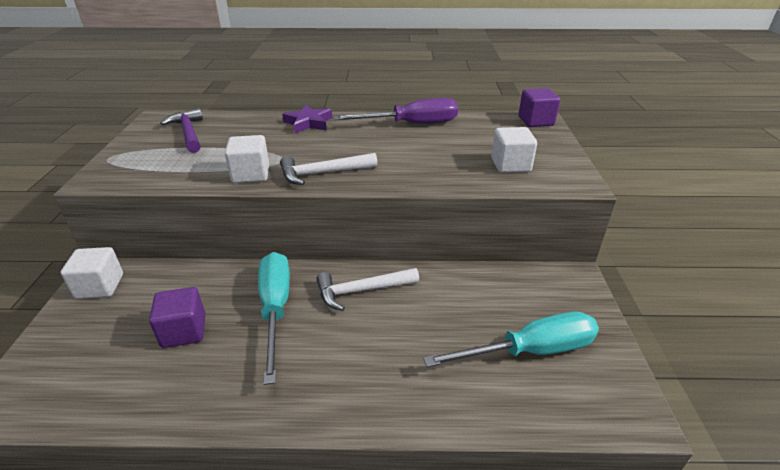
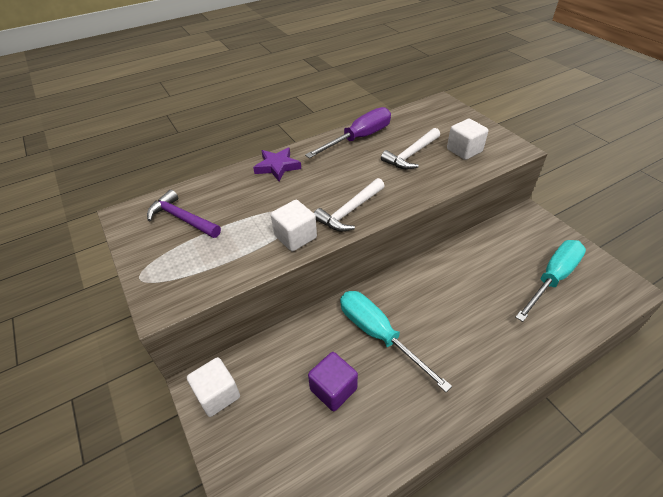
camera: 30 degrees left, 10 degrees up
(361, 291) = (420, 290): white hammer -> white hammer (411, 155)
(535, 121) = (439, 104): purple cube -> none

